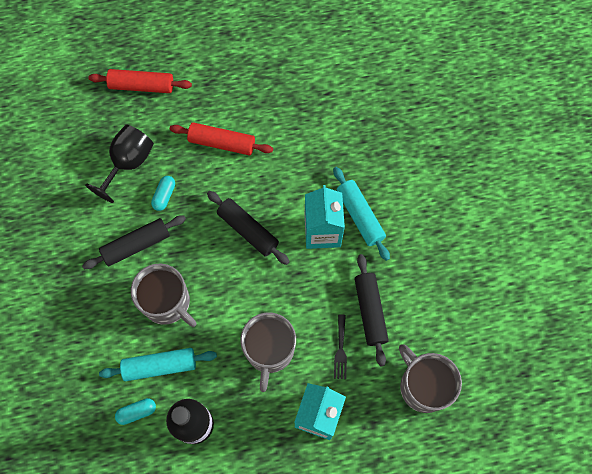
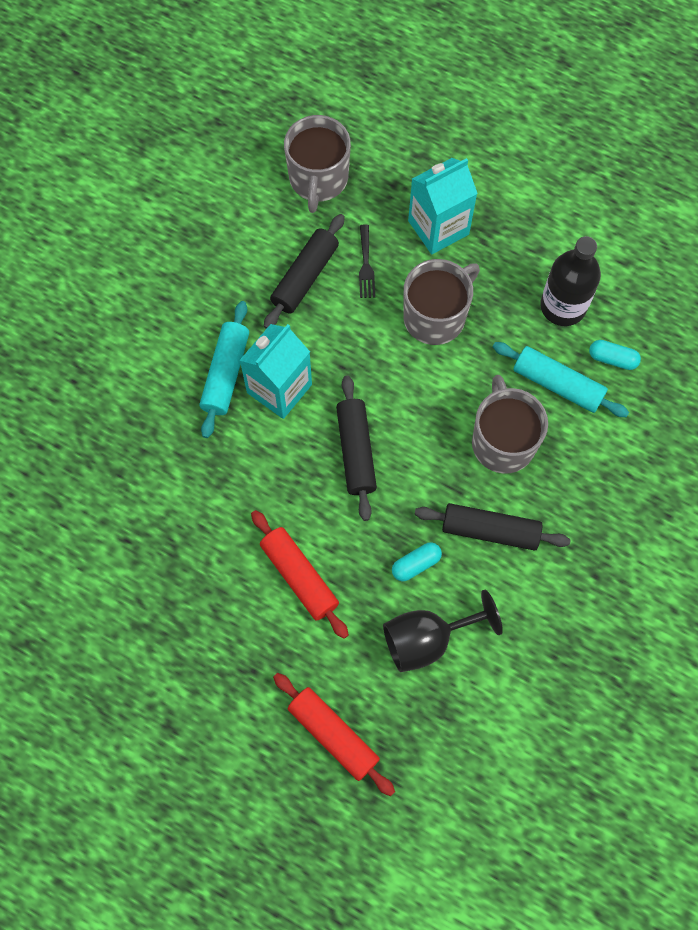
camera: 140 degrees left, 0 degrees up
(340, 350) = (366, 265): black fork -> black fork turned 135 degrees clockwise

